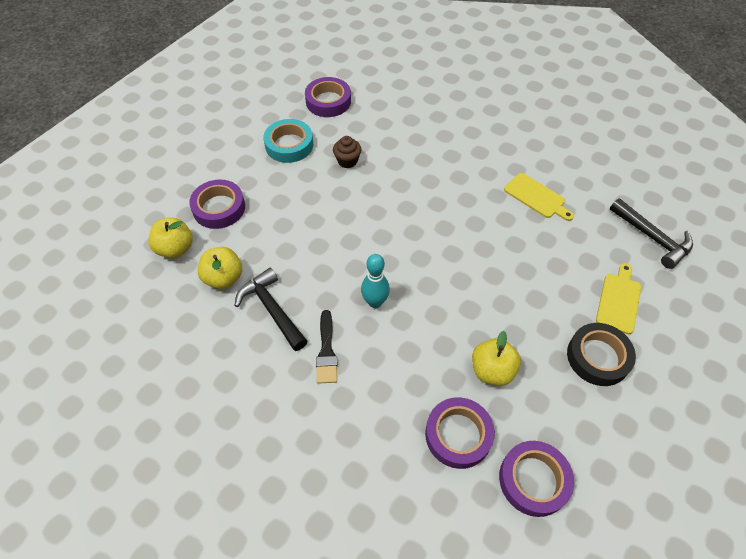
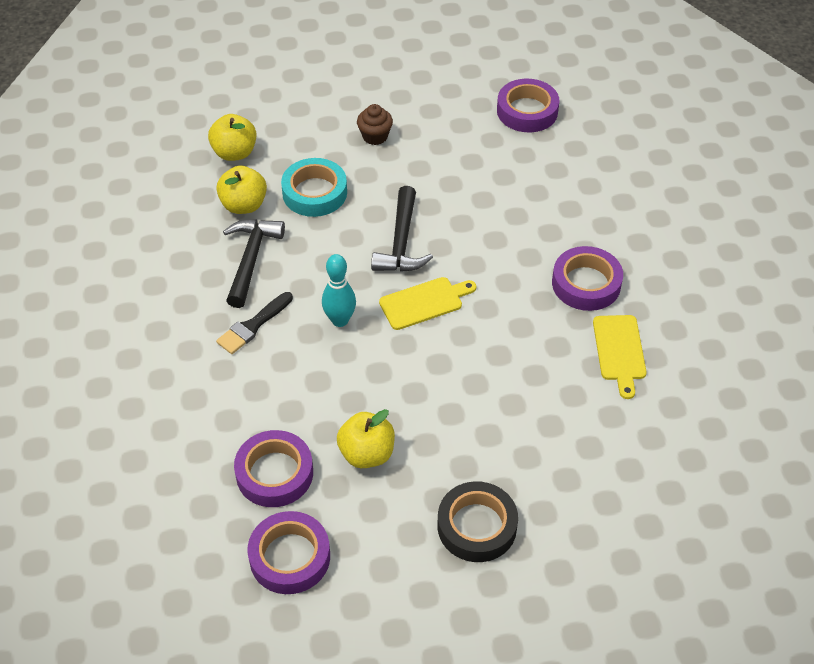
camera: 45 degrees right, 5 degrees down
(219, 208) = (307, 143): purple tape -> purple tape (586, 284)
(289, 145) = (436, 129): turquoise tape -> turquoise tape (314, 193)
(347, 161) = (472, 181): brown cupcake -> brown cupcake (375, 136)
(619, 300) = (568, 502): yellow cutting board -> yellow cutting board (424, 302)
(652, 238) = (692, 483): black hammer -> black hammer (401, 242)

